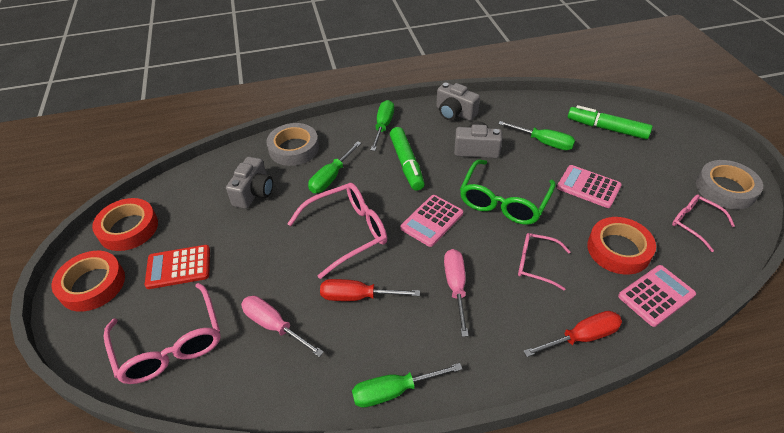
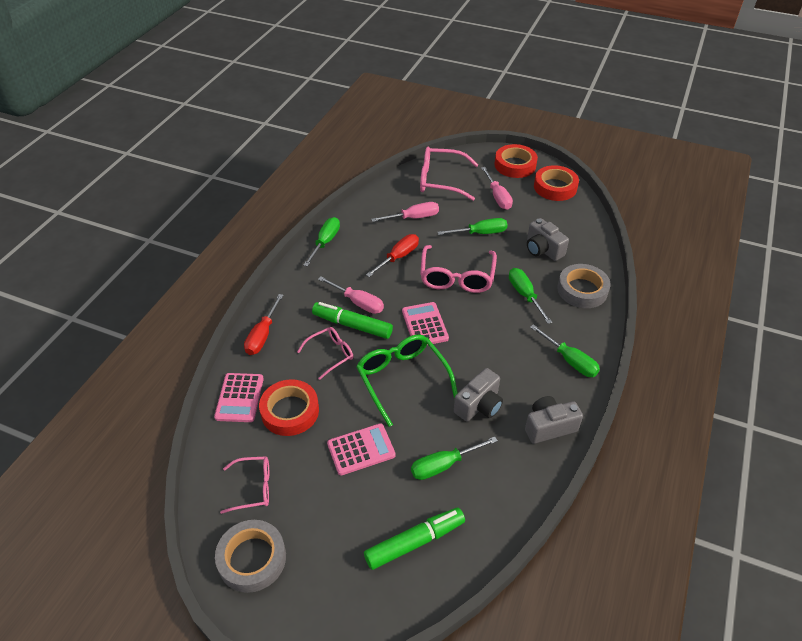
camera: 125 degrees right, 0 degrees up
(178, 267) = (498, 197): red calculator -> pink screwdriver
(260, 249) = (481, 233): none -> green screwdriver
(406, 163) = (502, 347): green marker -> green marker (352, 325)

